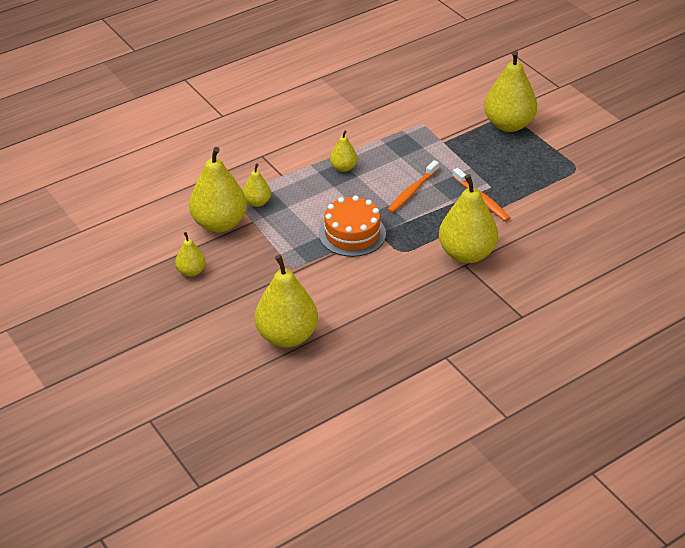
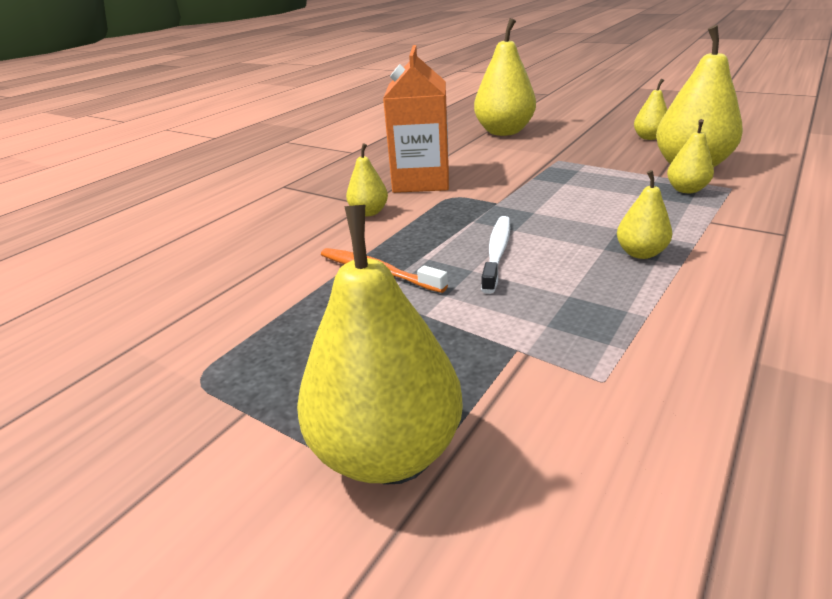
camera: 160 degrees right, 10 degrees down
(352, 233) = (528, 194): orange cake -> none
(412, 192) = (497, 252): orange toothbrush -> white toothbrush
(412, 279) = (421, 181): none -> orange carton
(466, 254) = (369, 212): yellow pear -> yellow pear, size x0.51

